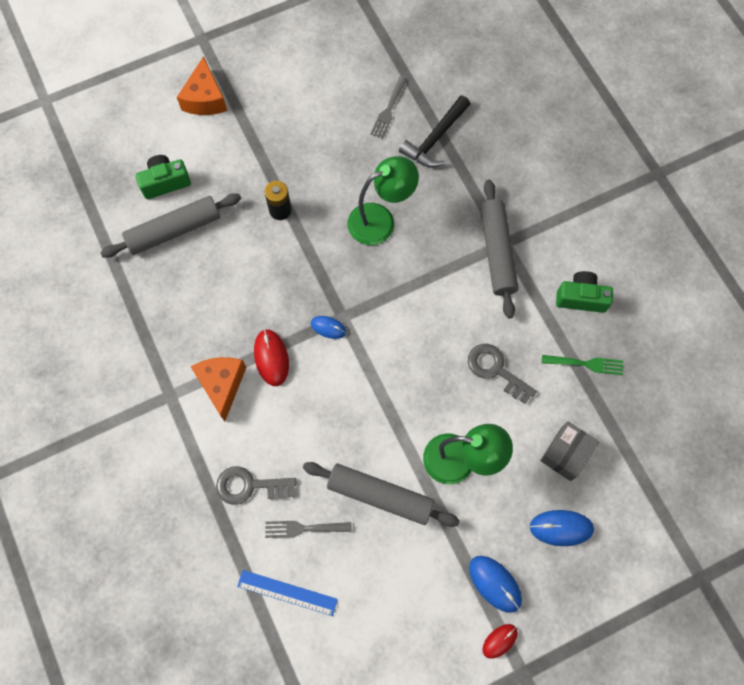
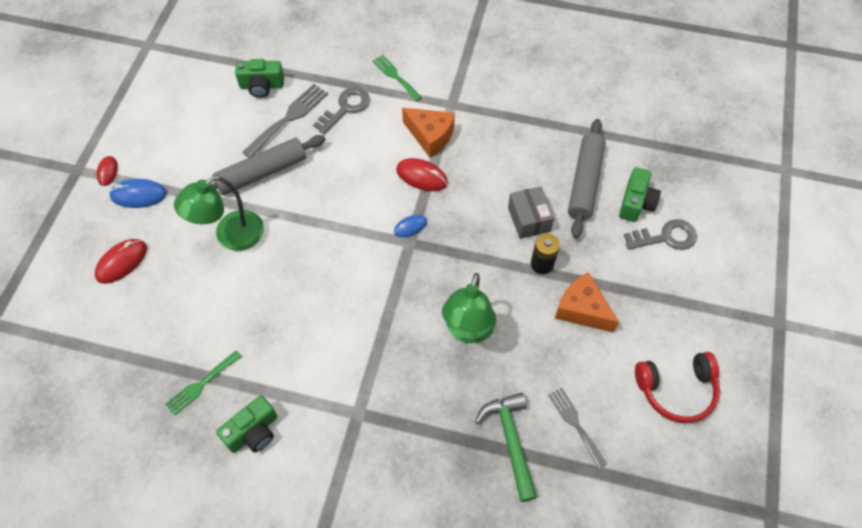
camera: 130 degrees right, 10 degrees down
(175, 473) = (395, 76): none -> green fork
(205, 99) = (703, 282): orange cheese -> orange cheese (582, 309)
(287, 592) = (262, 86): blue ruler -> green camera
(303, 528) = (289, 118): grey fork -> grey fork, size x1.51
(309, 69) = (676, 390): none -> red headphones
(435, 139) = (510, 441): black hammer -> green hammer
(495, 370) = (266, 313): grey key -> grey key (666, 237)
(497, 252) = (356, 399): grey rolling pin -> none
(561, 528) = (122, 262): blue mouse -> red mouse
(566, 454) = (160, 309): grey box -> grey box (529, 219)

